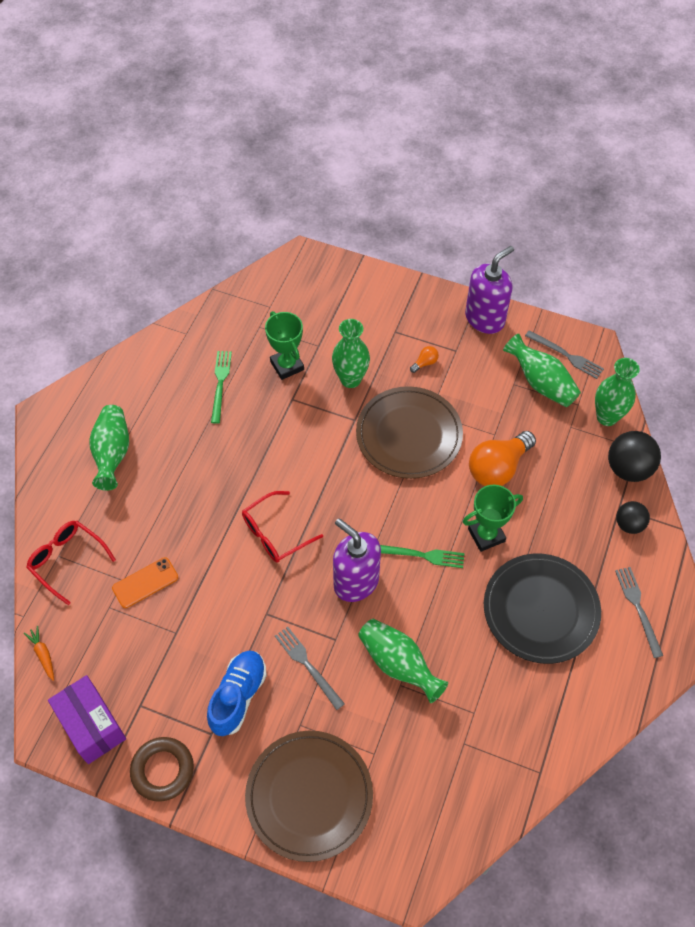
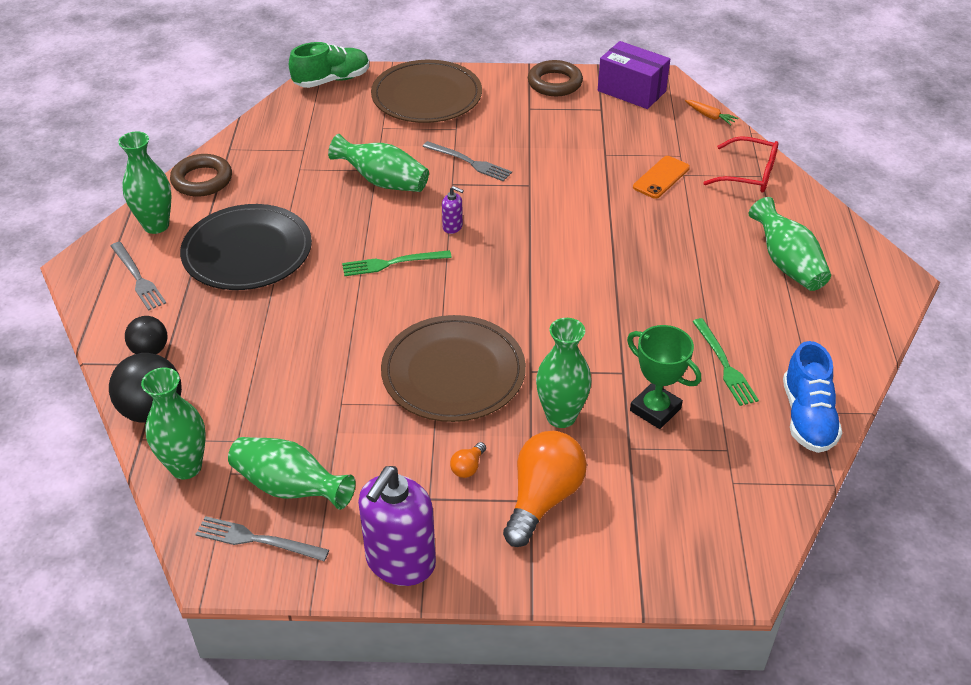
camera: 160 degrees right, 15 degrees down
(238, 696) = (520, 131): blue shoe -> blue shoe (807, 417)
(275, 533) = (559, 242): red glasses -> none
(356, 581) = (452, 227): purple soap dispenser -> purple soap dispenser, size x0.43
(405, 869) = (332, 80): none -> green shoe
(486, 535) = (323, 298): green trophy -> none
(498, 468) = (327, 366): orange light bulb -> orange light bulb (543, 498)
(573, 727) = (202, 180): none -> brown ring
(620, 673) = (156, 225): none -> green vase

